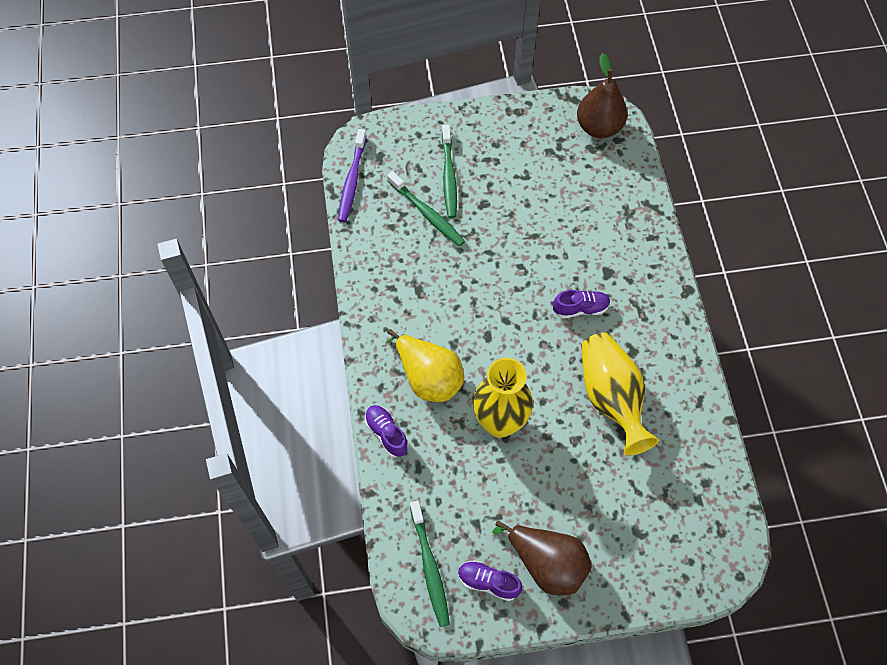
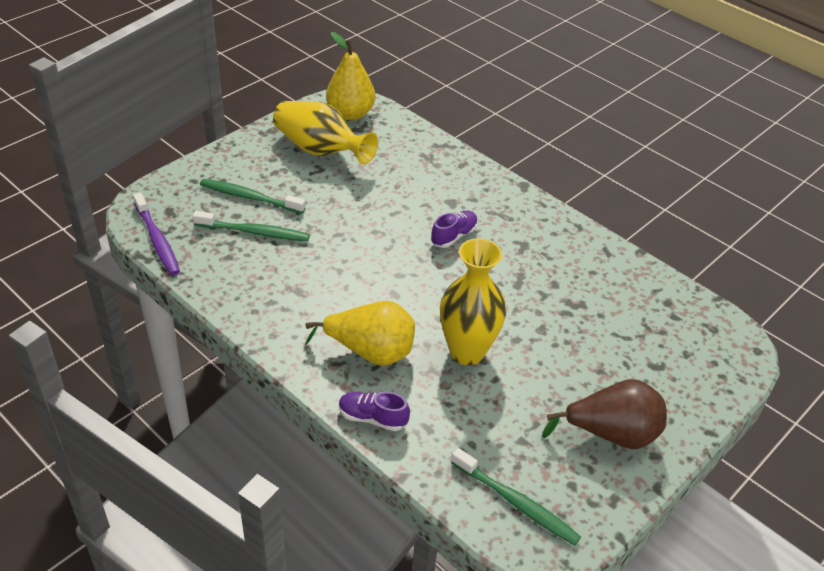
camera: 40 degrees left, 20 degrees down
(449, 176) = (250, 197): green toothbrush -> green toothbrush turned 150 degrees clockwise
(488, 582) = (578, 481): purple shoe -> none
(599, 127) = (350, 113): brown pear -> yellow pear
(611, 398) = (539, 284): yellow vase -> yellow vase (320, 150)

